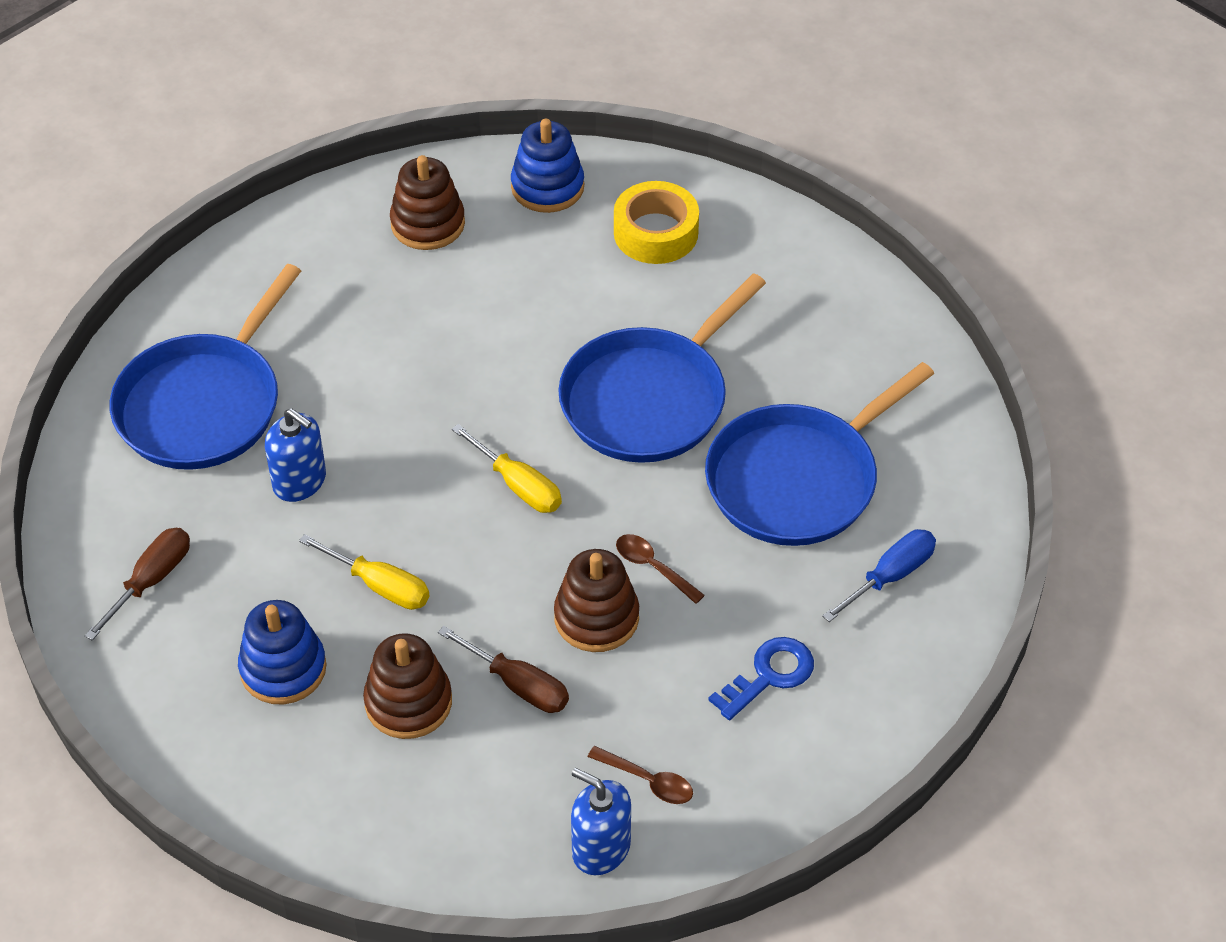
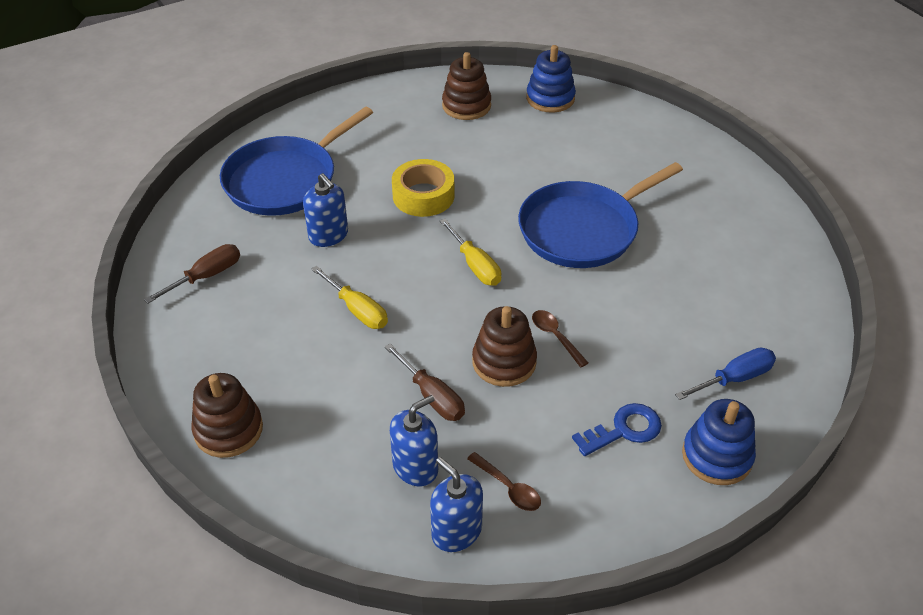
camera: 15 degrees right, 5 degrees down
(283, 668) = (270, 350): blue stacking toy -> blue stacking toy (717, 456)
(408, 702) = (348, 391): brown stacking toy -> brown stacking toy (228, 430)
(526, 781) = (415, 467): none -> blue soap dispenser
(656, 232) = (614, 134): yellow tape -> yellow tape (423, 196)
(798, 479) = (678, 299): blue pan -> none

